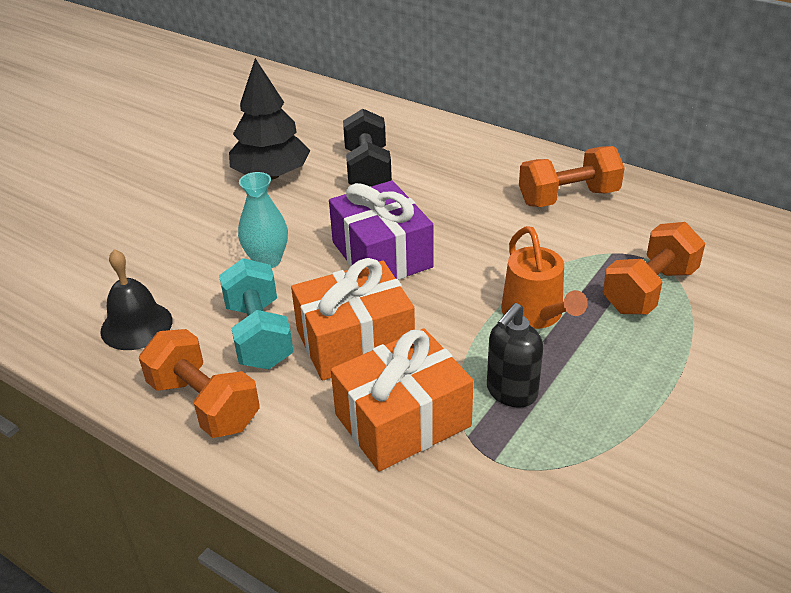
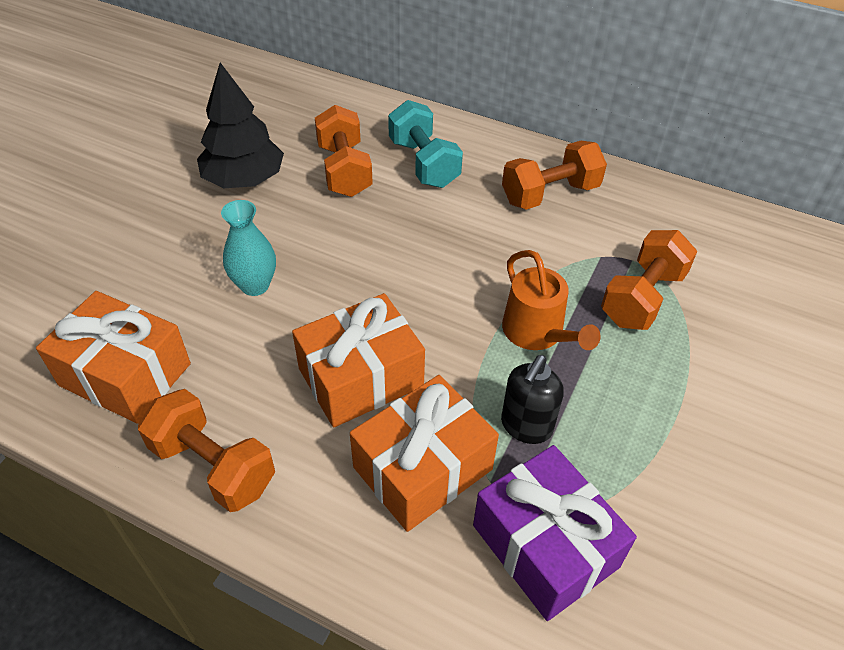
camera: 10 degrees left, 10 degrees up
(136, 325) = (125, 374): black bell -> orange gift
(259, 335) = (259, 377): turquoise dumbbell -> turquoise dumbbell (423, 163)
(367, 170) = (344, 170): black dumbbell -> orange dumbbell
(381, 254) = (373, 271): purple gift -> purple gift (545, 546)

